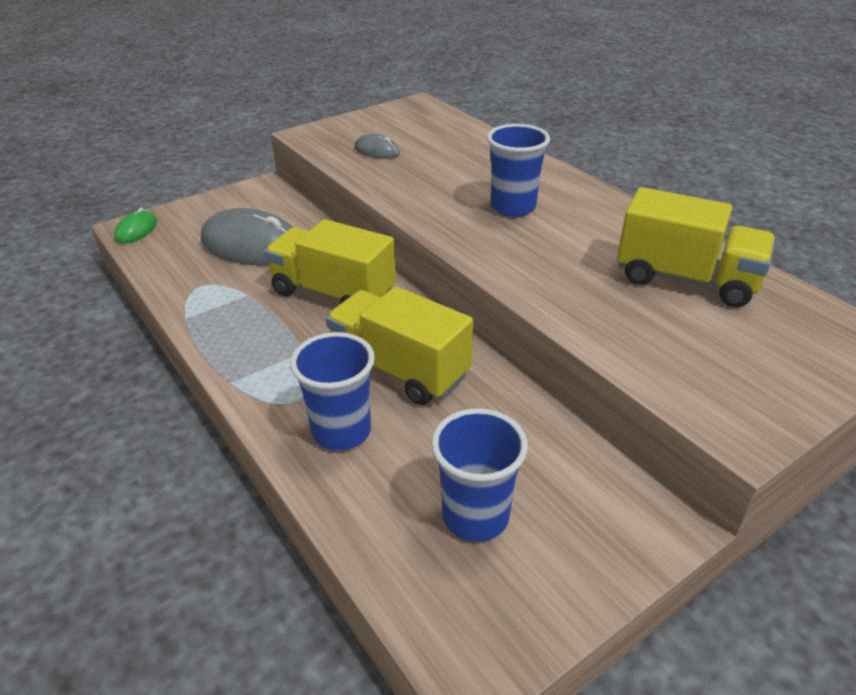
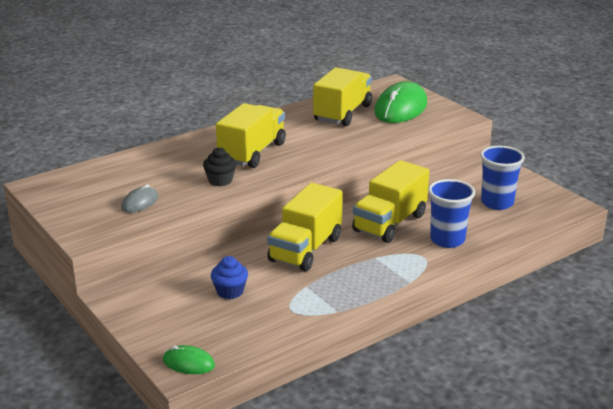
camera: 90 degrees left, 10 degrees down
(252, 245) = (230, 291): grey mouse -> blue cupcake
(429, 190) = (220, 180): none -> black cupcake
(513, 207) = (252, 153): blue cup -> yellow truck
(745, 346) = (400, 108): none -> green mouse

